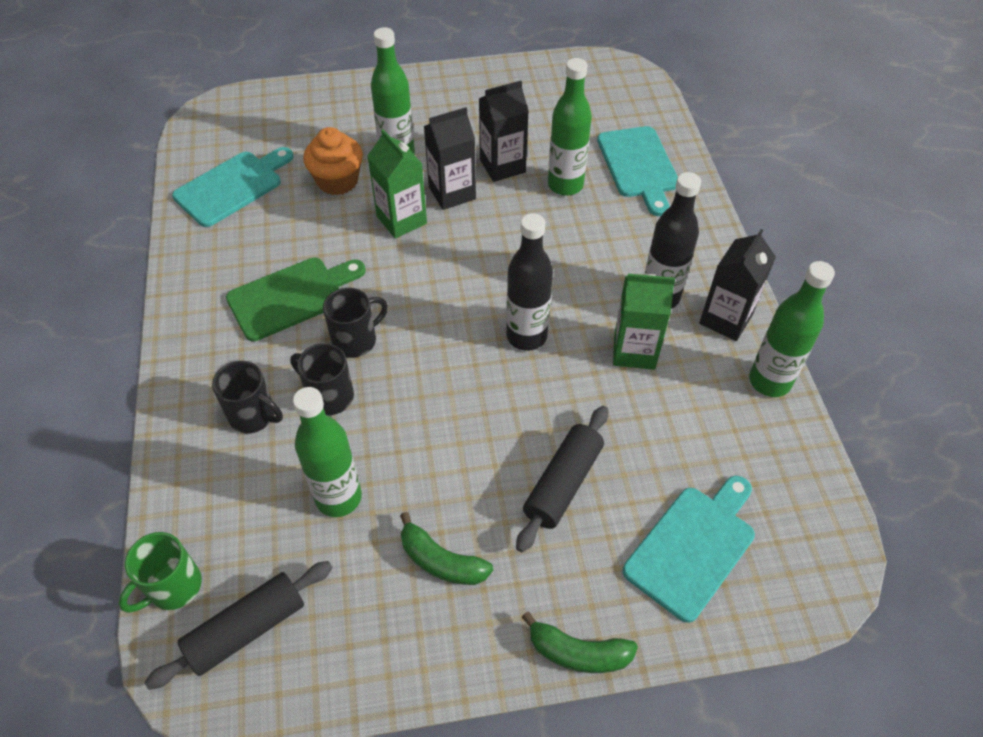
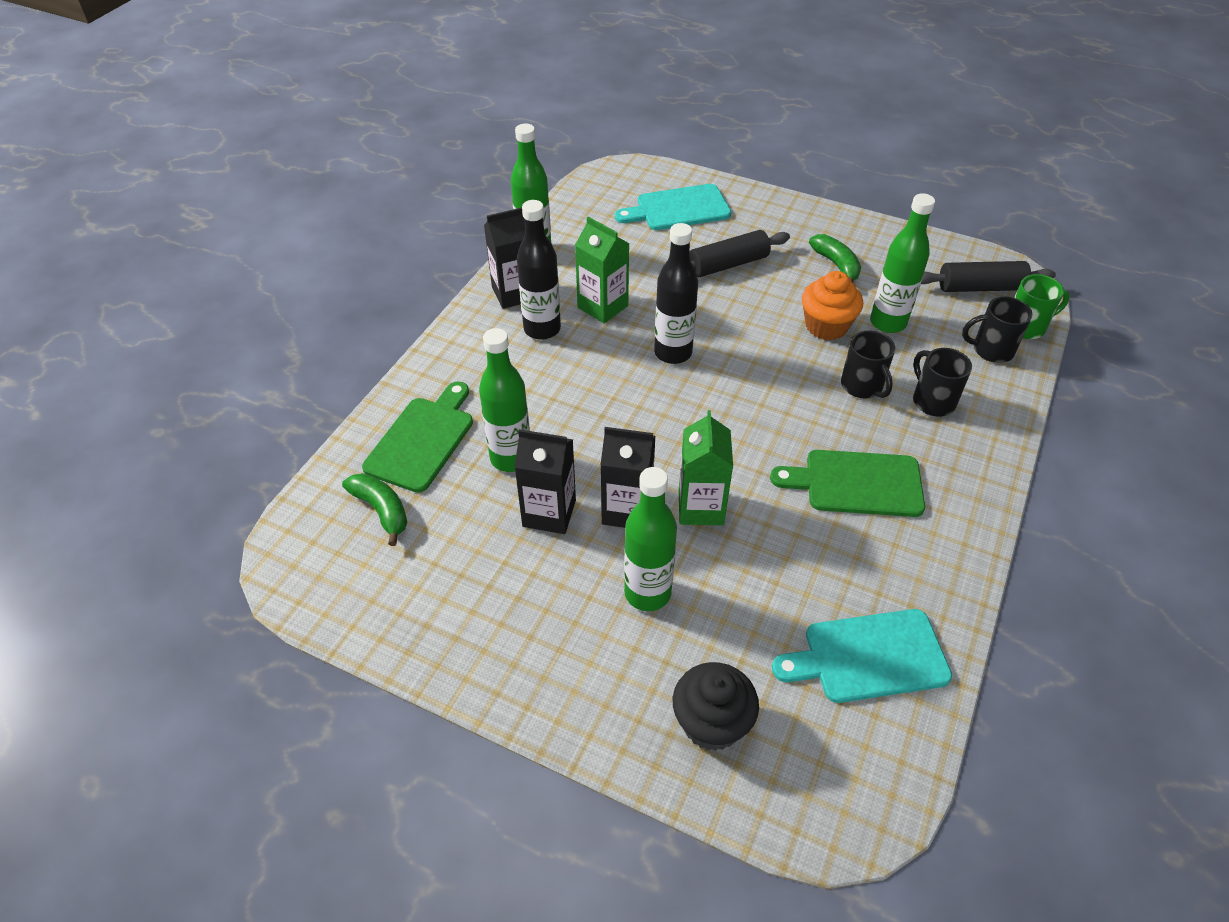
camera: 145 degrees left, 5 degrees down
(312, 115) = (711, 723): none -> black cupcake
(337, 181) = (739, 594): orange cupcake -> orange cupcake (826, 326)
(356, 340) = (816, 416): black mug -> black mug (991, 350)
(578, 652) = (784, 202): green banana -> green banana (381, 510)
(638, 166) = (423, 440): turquoise cutting board -> green cutting board

